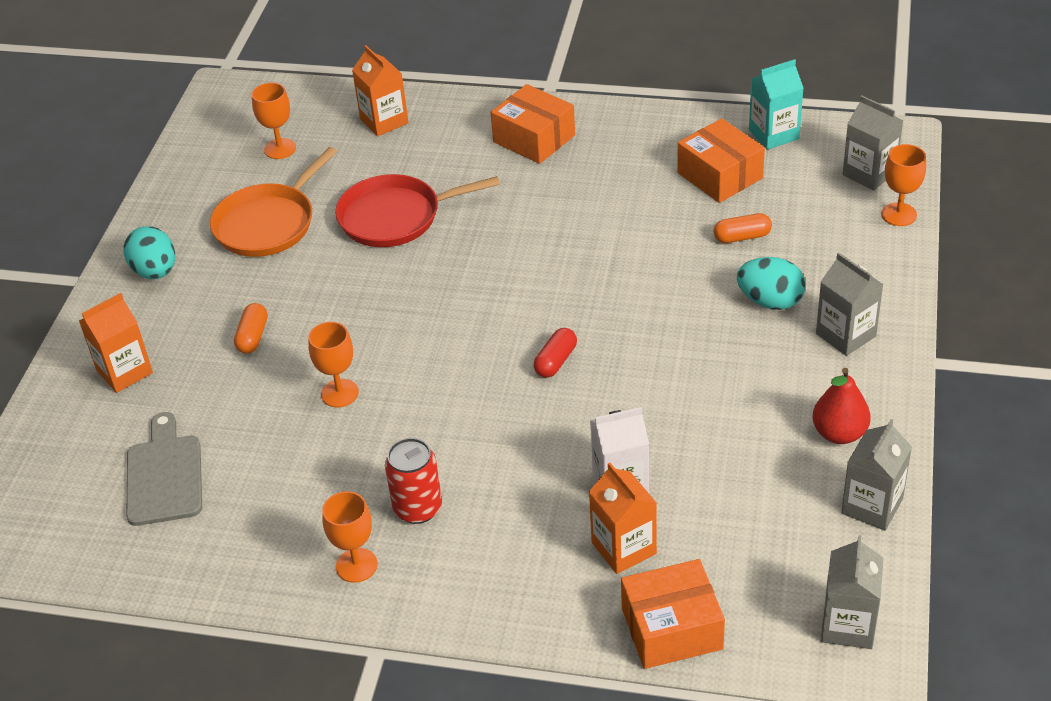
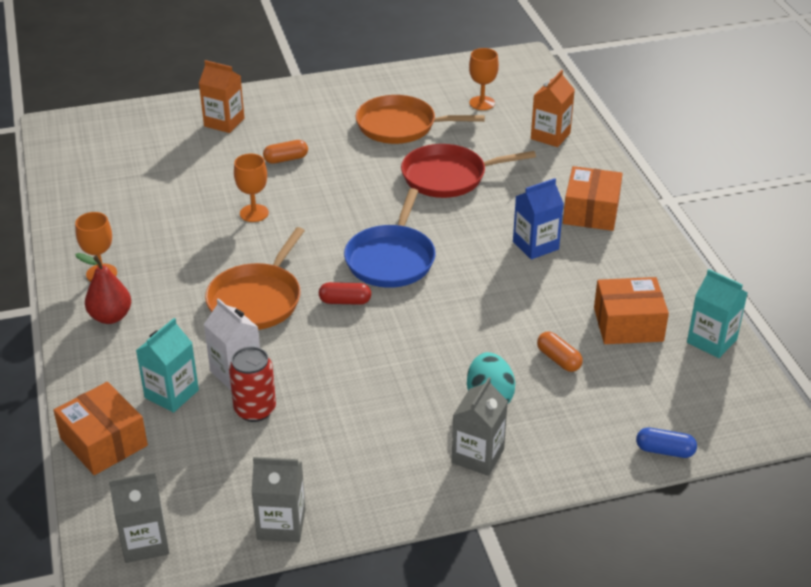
camera: 60 degrees right, 5 degrees down
(155, 271) = (322, 100): turquoise egg -> none
(164, 475) = (143, 170): grey cutting board -> none
(395, 217) = (448, 176): red pan -> red pan turned 60 degrees counterclockwise
(418, 508) = (164, 283): red can -> red can (255, 410)
(504, 432) = (257, 299): none -> orange pan
(508, 304) = (391, 259): none -> blue pan
(560, 194) = (535, 245): none -> blue carton
(623, 548) = (171, 394): orange carton -> turquoise carton
(719, 175) = (628, 324): orange box -> orange box turned 60 degrees clockwise
(839, 433) = (355, 482): red pear -> red pear (110, 317)
(869, 173) = (707, 416): grey carton -> none
(899, 214) = (664, 451): orange goblet -> blue capsule

